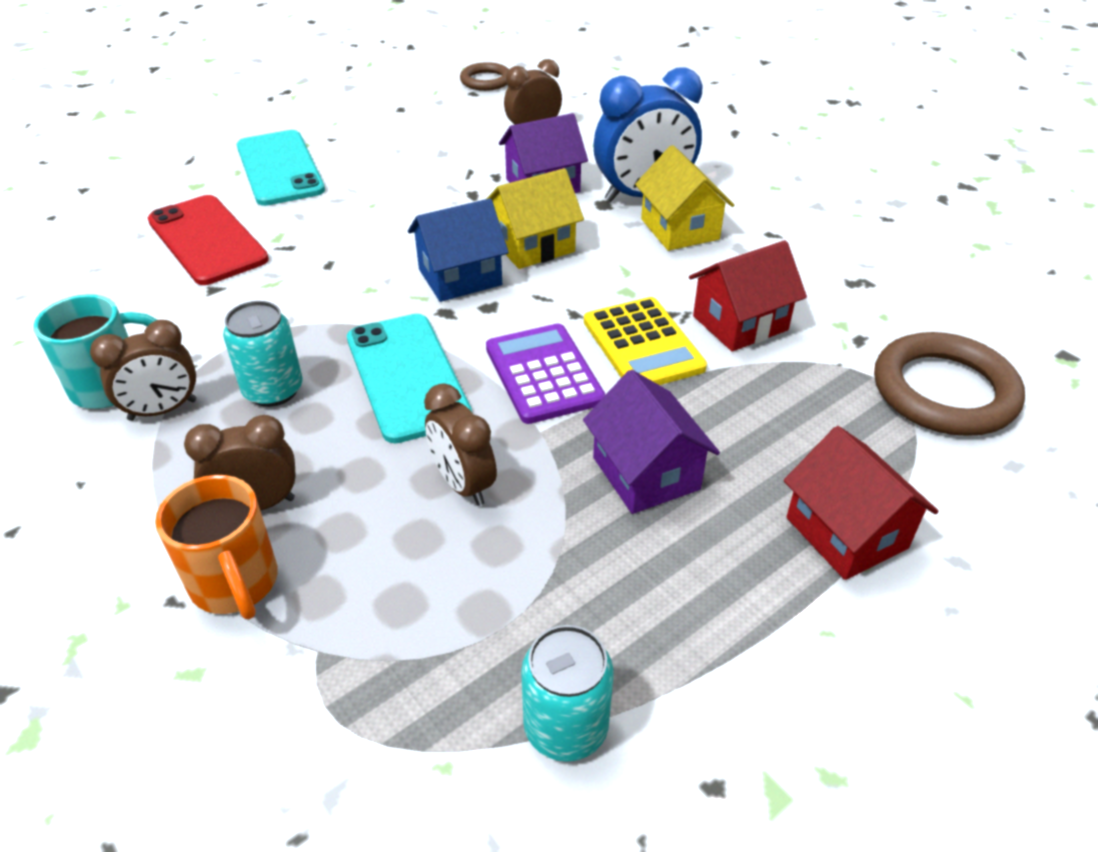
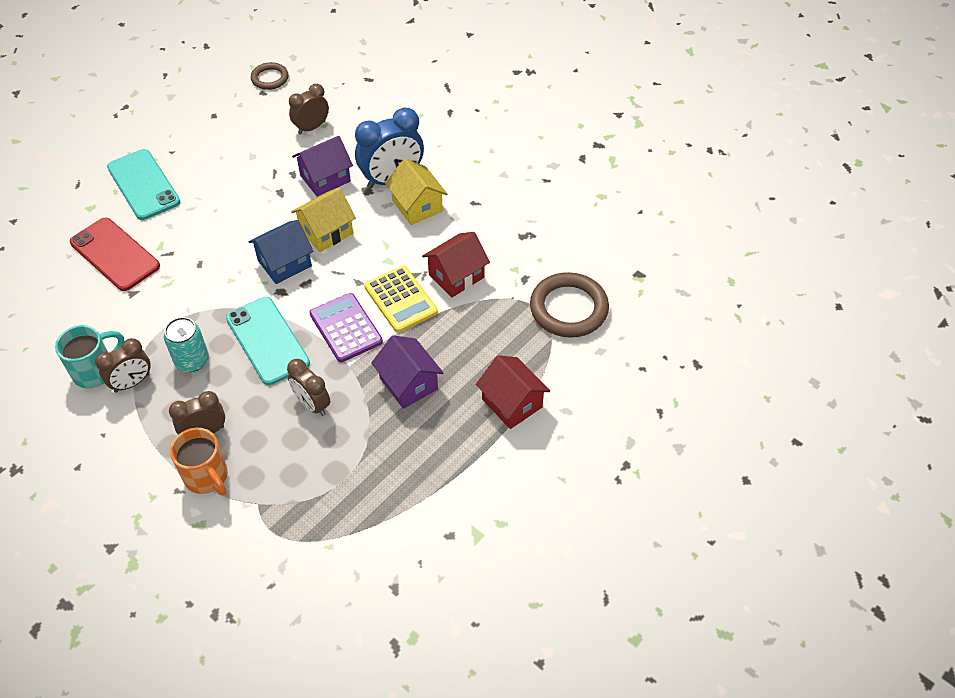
camera: 10 degrees left, 10 degrees up
(565, 727) = (381, 520): turquoise can -> none

